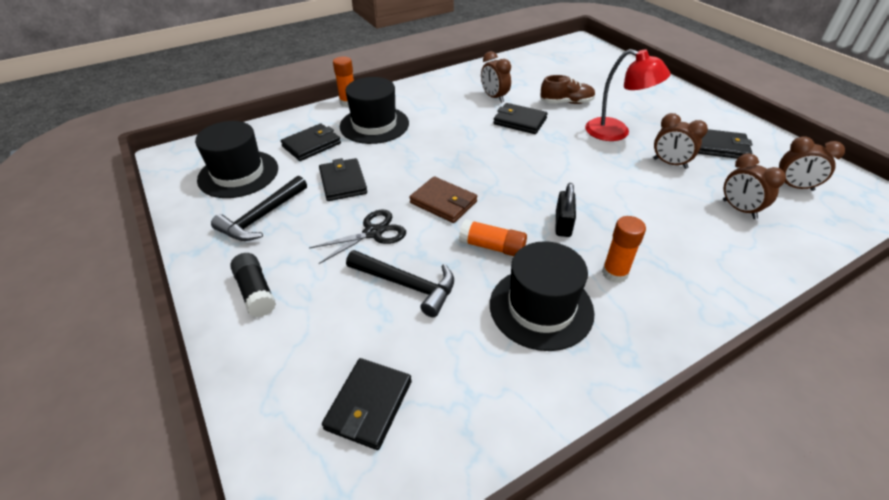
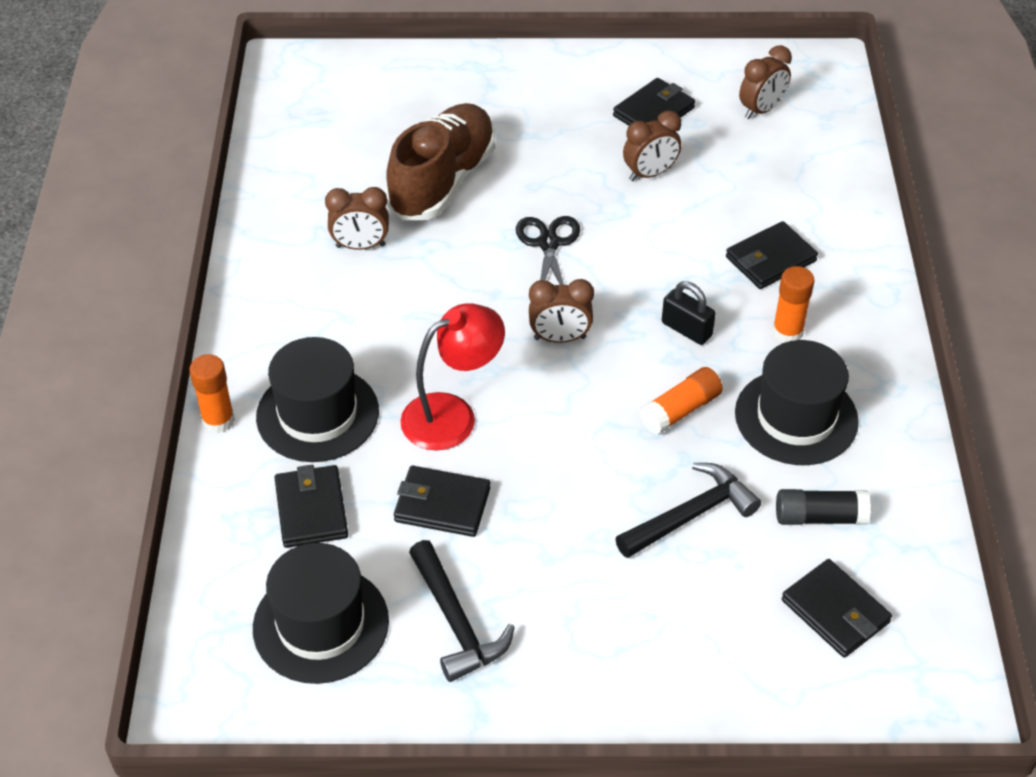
camera: 60 degrees left, 5 degrees up
(256, 292) = (608, 666): black glue stick -> black glue stick (819, 517)
(373, 233) = (576, 511): black scissors -> black scissors (548, 243)
(443, 202) = (567, 417): brown wallet -> none
(520, 121) = (447, 252): black wallet -> black wallet (770, 259)
(566, 102) = (442, 181): brown shoe -> brown shoe, size x1.82
(616, 132) = (552, 178): red lamp -> red lamp (452, 415)
(739, 209) = (764, 176): brown clock -> brown clock (560, 338)

